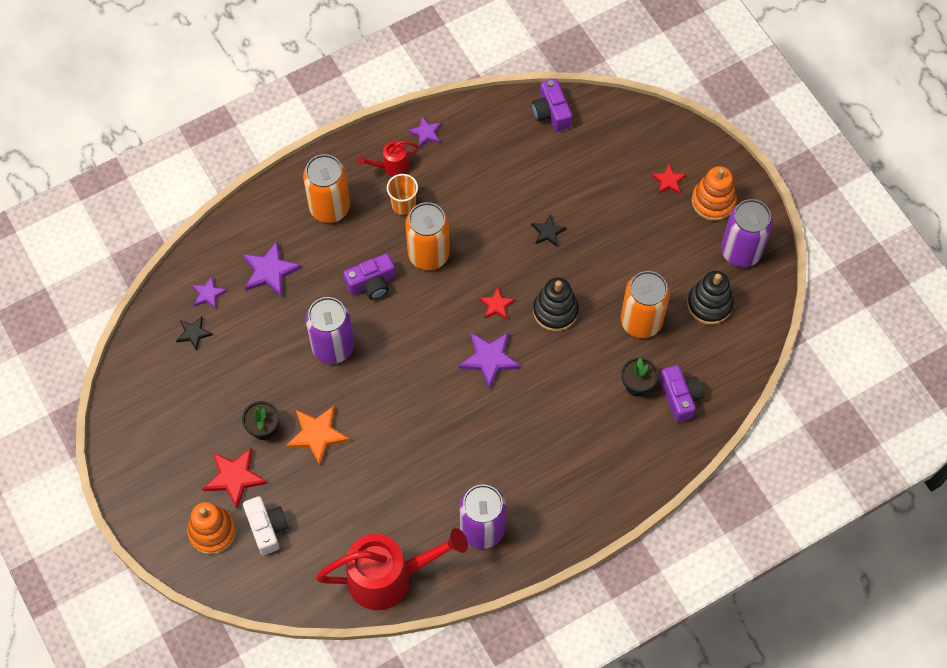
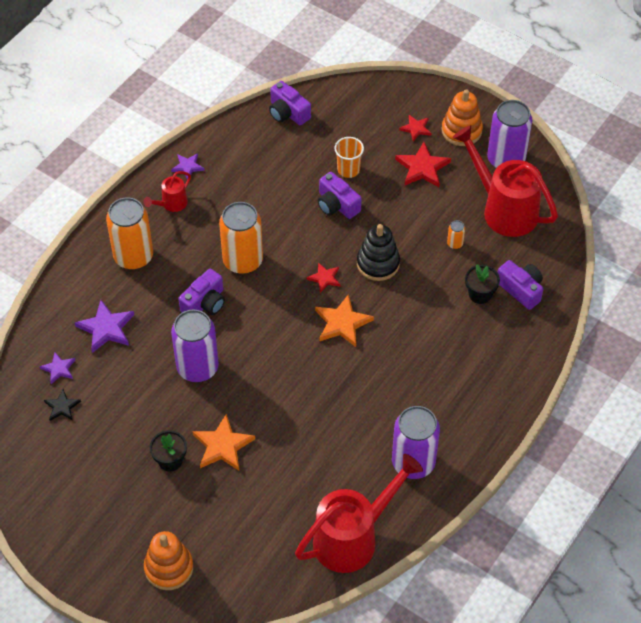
camera: 25 degrees left, 10 degrees down
(234, 477) = (165, 513): red star -> red star (422, 168)
(267, 528) = (218, 543): white camera -> none
(403, 204) = (199, 230): orange cup -> orange cup (348, 169)
(489, 359) = (342, 323): purple star -> orange star
(548, 232) = (337, 204): black star -> purple camera
(641, 321) = (455, 243): orange can -> orange can, size x0.41
(709, 304) = (503, 209): black stacking toy -> red watering can

